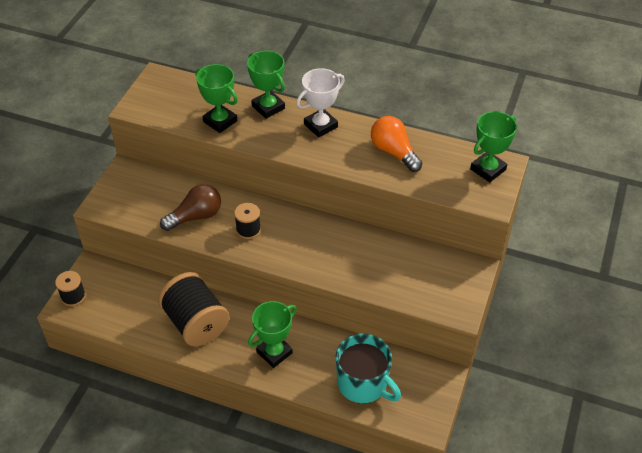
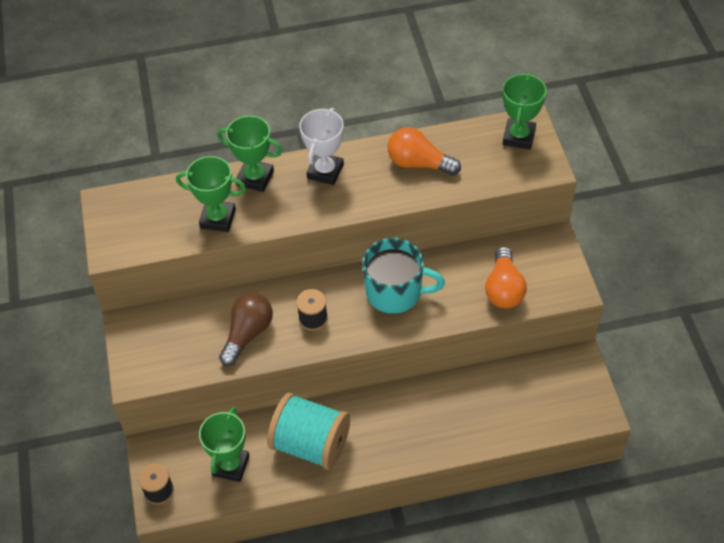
camera: 30 degrees left, 5 degrees up
(196, 323) = (311, 444): black spool -> turquoise spool
(274, 352) = (411, 428): green trophy -> green trophy (230, 465)
(363, 383) = (516, 410): turquoise mug -> turquoise mug (395, 292)
(405, 282) = (504, 288): none -> orange light bulb

